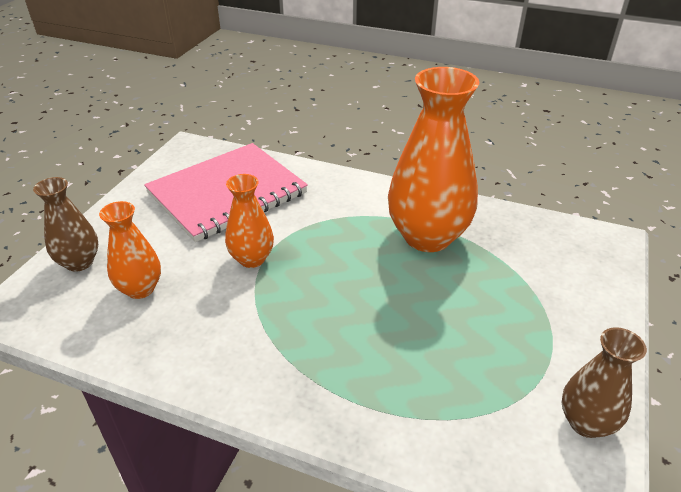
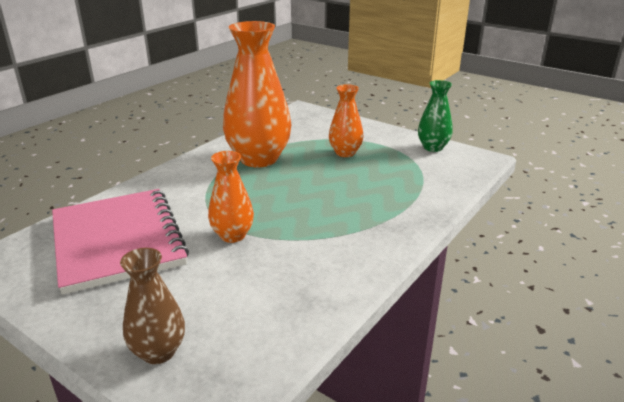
camera: 75 degrees left, 10 degrees down
(140, 289) = (234, 304): orange vase -> orange vase (345, 153)
(586, 422) = (433, 147): brown vase -> green vase

